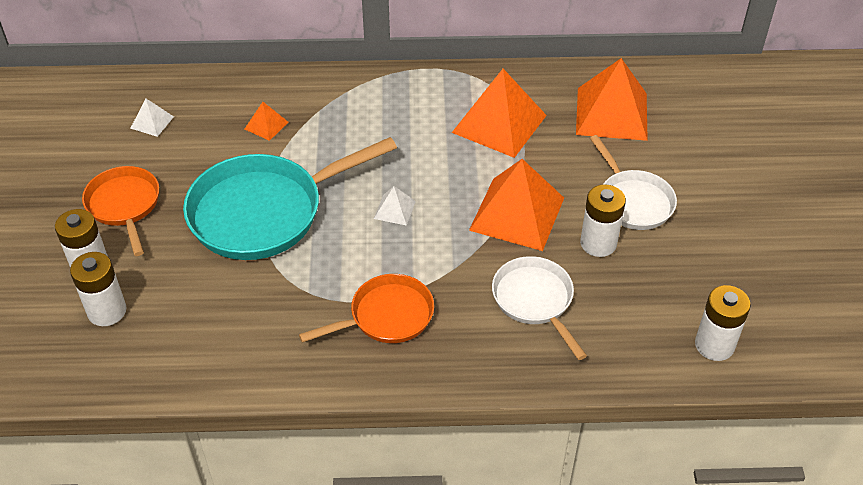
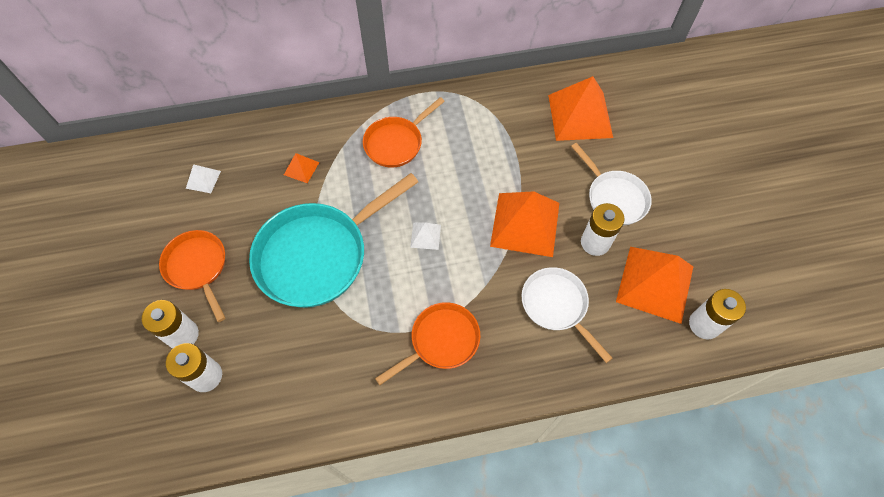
camera: 10 degrees left, 15 degrees up
(383, 114) = (396, 143): none -> orange pan
(499, 124) = (492, 139): orange pyramid -> orange pyramid (655, 284)

